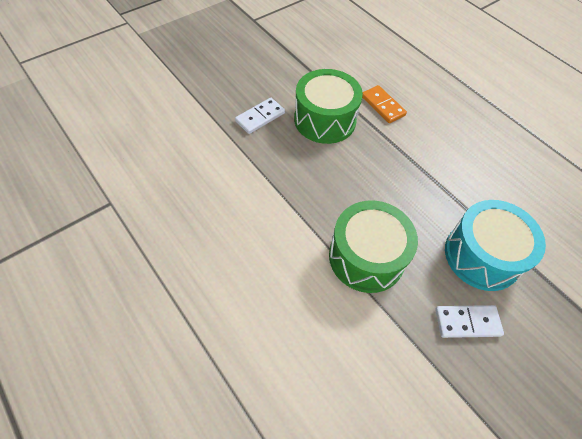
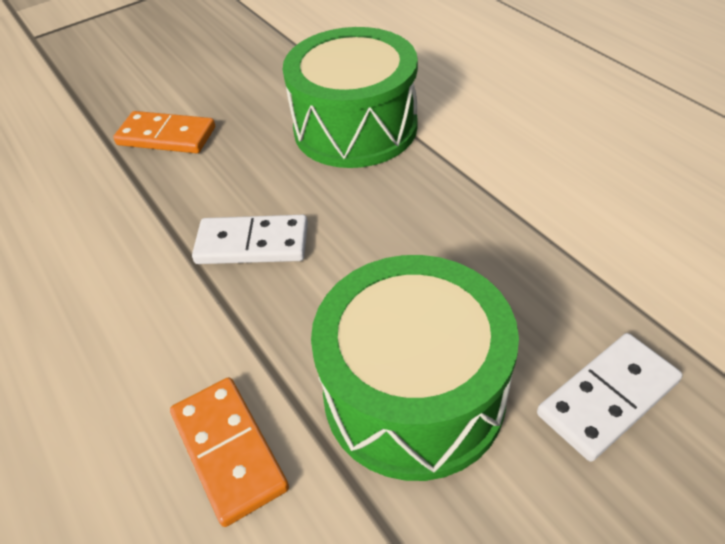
camera: 170 degrees left, 10 degrees down
(467, 322) = (234, 73): white domino -> white domino (252, 244)
(482, 255) = (166, 136): turquoise drum -> orange domino

